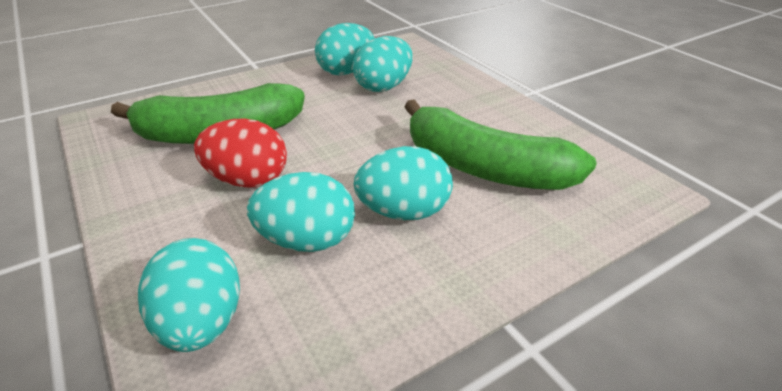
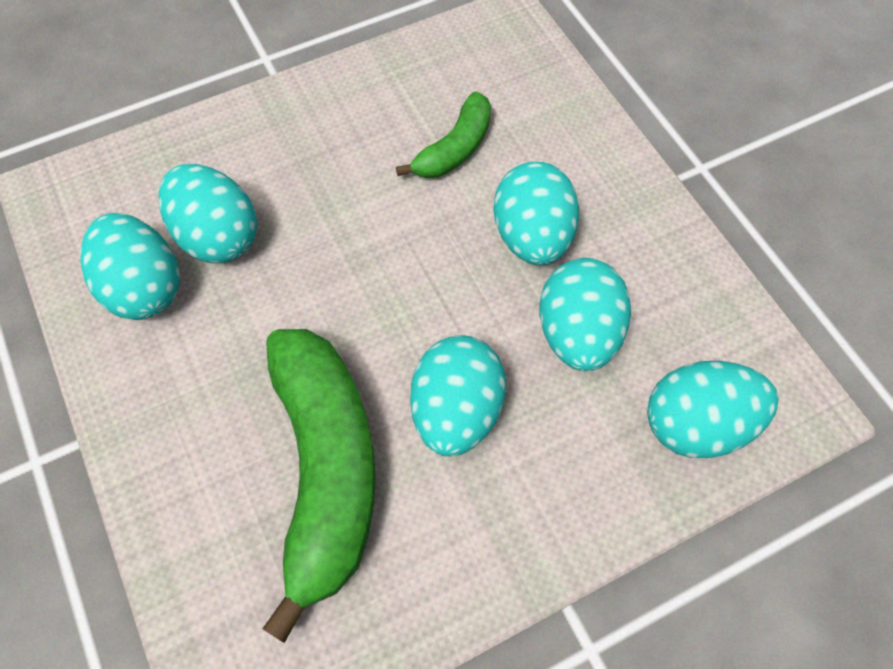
camera: 85 degrees left, 25 degrees up
(248, 180) = (456, 411): red egg -> turquoise egg
(483, 168) = (454, 149): green banana -> green banana, size x0.52

